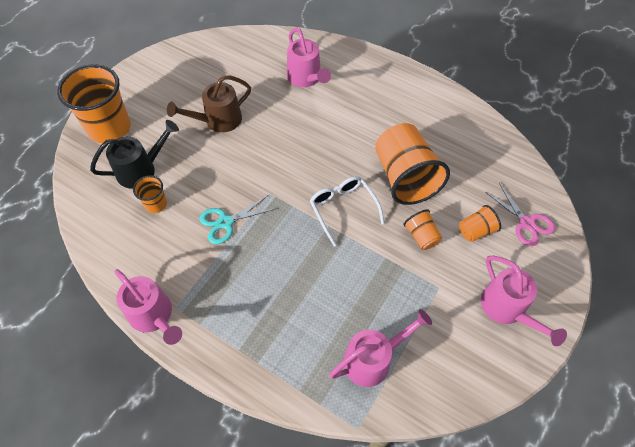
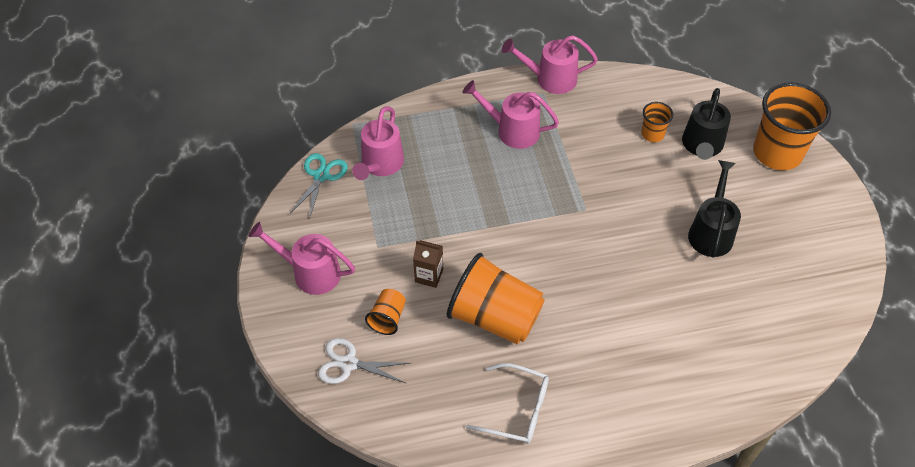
camera: 135 degrees right, 5 degrees down
(218, 120) = (711, 231): brown watering can -> black watering can
(226, 222) = (587, 163): turquoise scissors -> turquoise scissors (321, 176)
(306, 78) = (703, 344): pink watering can -> pink watering can (511, 130)
(343, 209) = (514, 245): white glasses -> white glasses (517, 410)
(421, 236) = (429, 276): orange cup -> brown carton
(526, 223) = (349, 364): pink scissors -> white scissors

